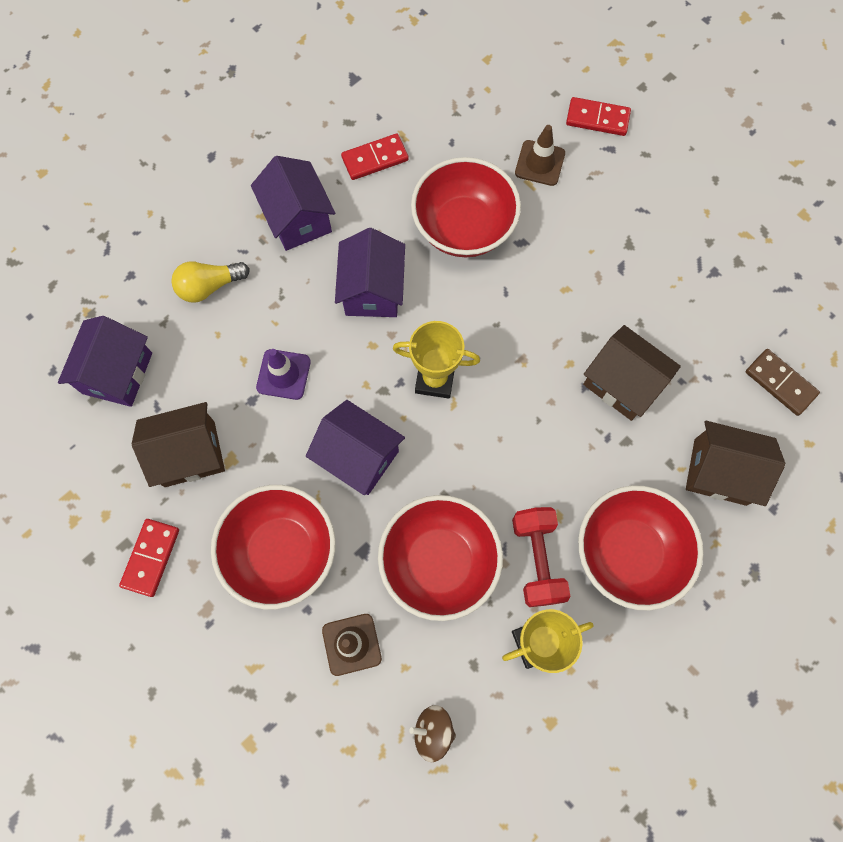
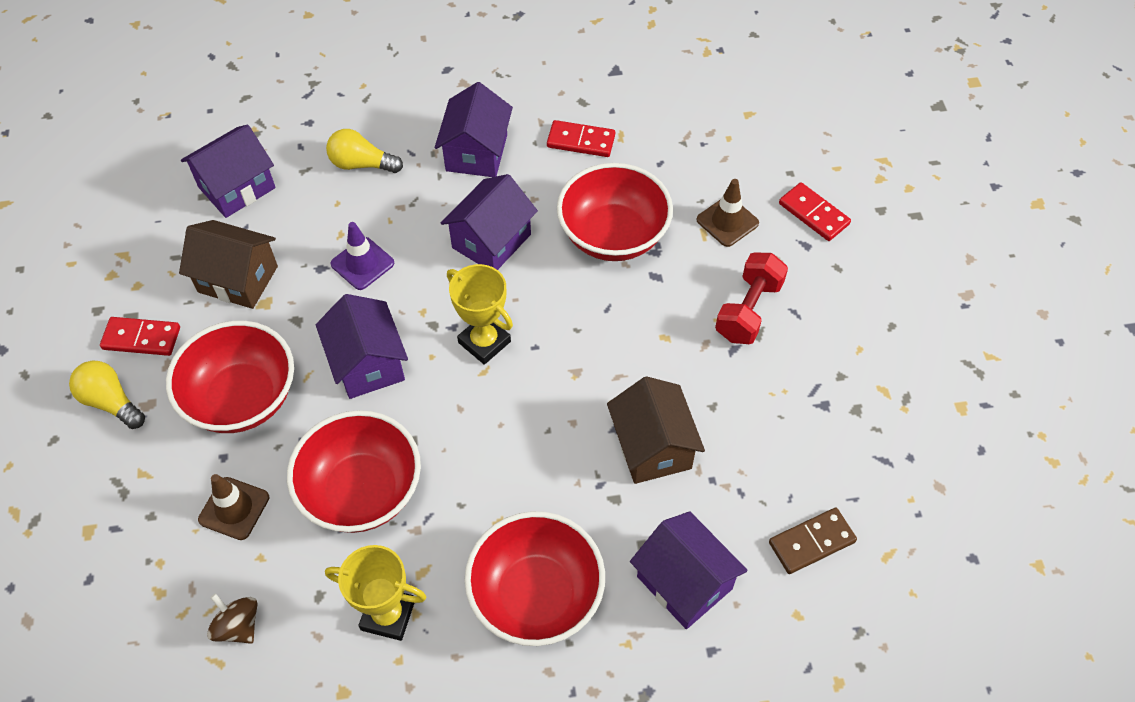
camera: 35 degrees right, 15 degrees down
(151, 557) = (141, 338): red domino -> red domino turned 45 degrees clockwise
(173, 628) = (111, 402): none -> yellow light bulb
(537, 559) = (448, 546): red dumbbell -> red dumbbell (748, 310)
(720, 472) = (684, 582): brown house -> purple house
(780, 383) = (811, 542): brown domino -> brown domino turned 75 degrees clockwise

